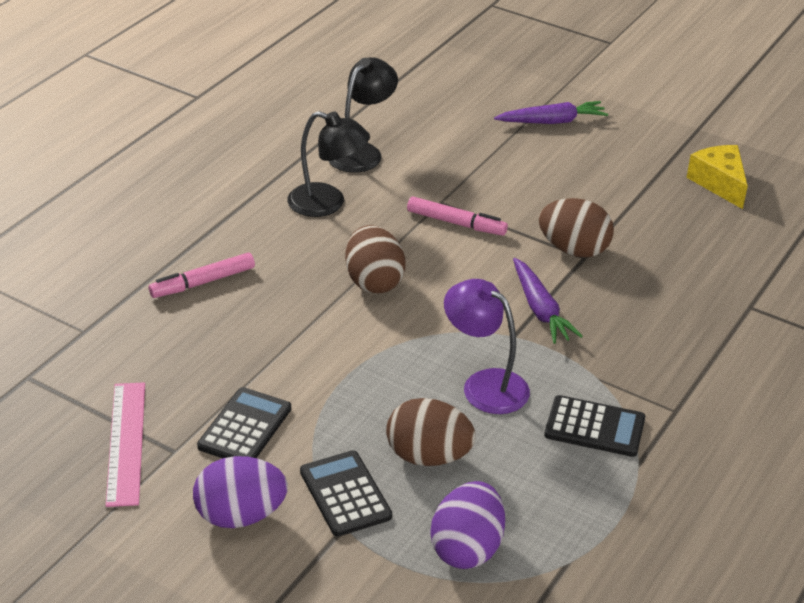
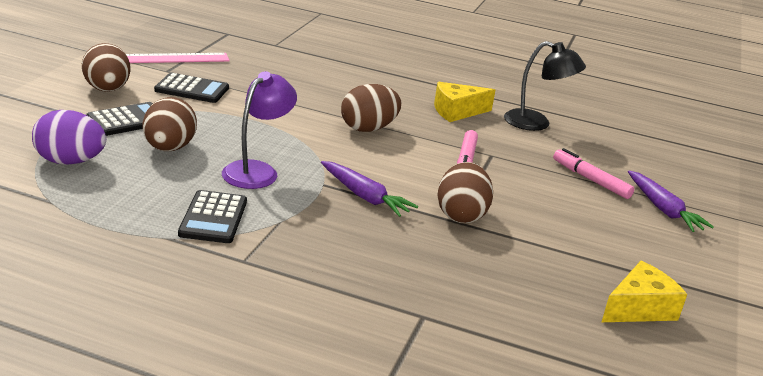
camera: 75 degrees right, 10 degrees down
(202, 282) = (339, 74): pink marker -> pink marker (590, 180)
(240, 516) = (107, 90): purple egg -> brown egg
(327, 204) = (457, 111): black lamp -> yellow cheese
(540, 309) = (364, 196): purple carrot -> purple carrot turned 105 degrees counterclockwise

